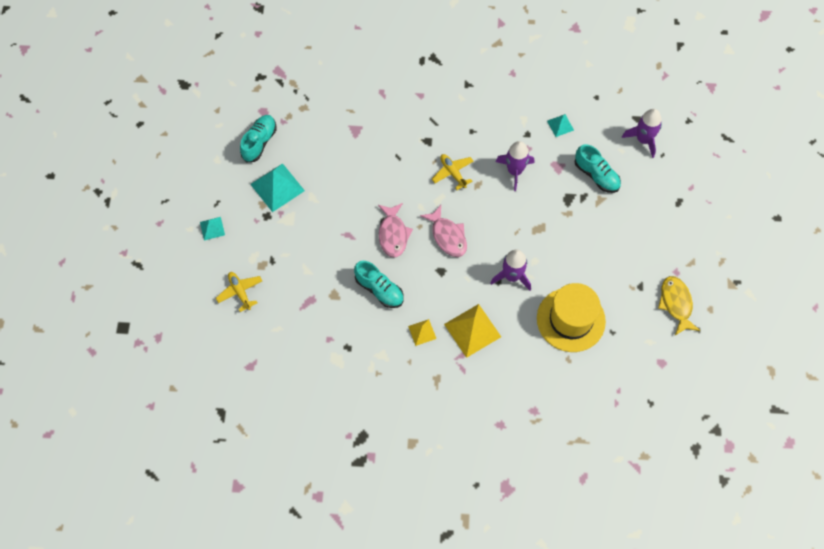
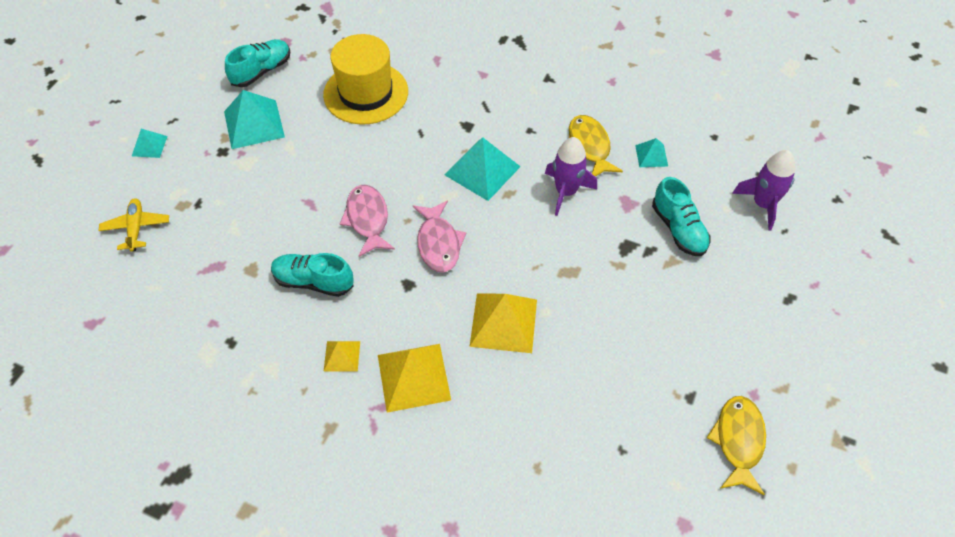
camera: 20 degrees right, 10 degrees down
(379, 289) = (313, 281): turquoise shoe -> turquoise shoe turned 135 degrees clockwise
(393, 234) = (367, 219): pink fish -> pink fish turned 150 degrees clockwise
(453, 173) = (482, 170): yellow plane -> turquoise pyramid
(512, 276) = (503, 322): purple rocket -> yellow pyramid
(517, 131) = (589, 147): none -> yellow fish
(570, 319) = (564, 410): yellow hat -> yellow hat (366, 93)

